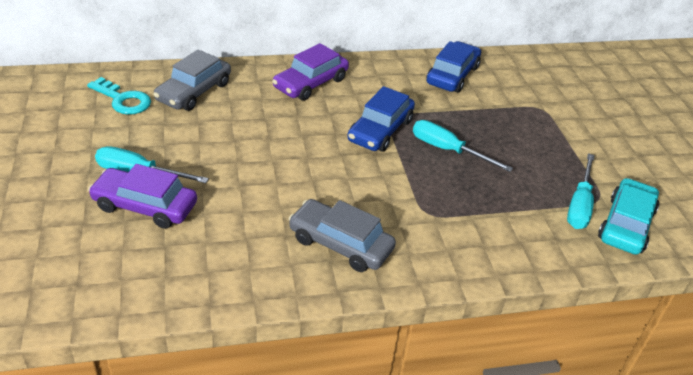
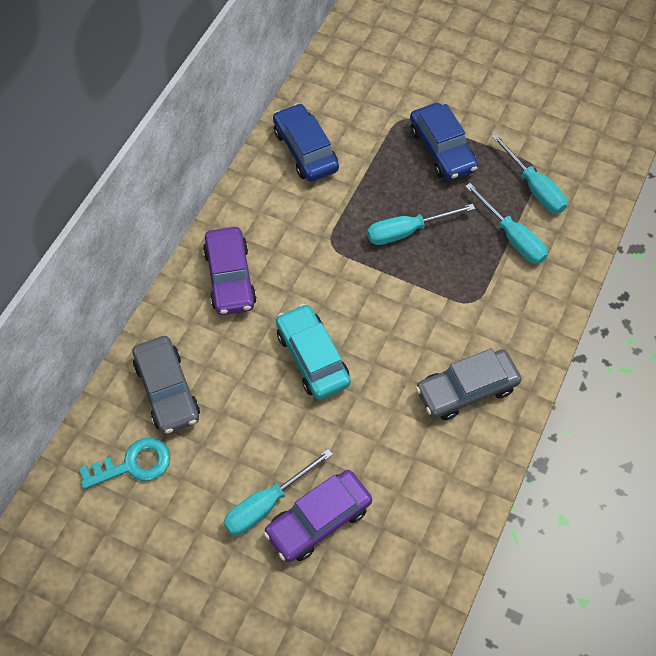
camera: 50 degrees left, 20 degrees up
(380, 130) = (344, 265): blue car -> blue car (442, 149)
(516, 211) = (512, 237): none -> turquoise screwdriver
(626, 225) = (574, 174): turquoise car -> turquoise car (312, 358)

